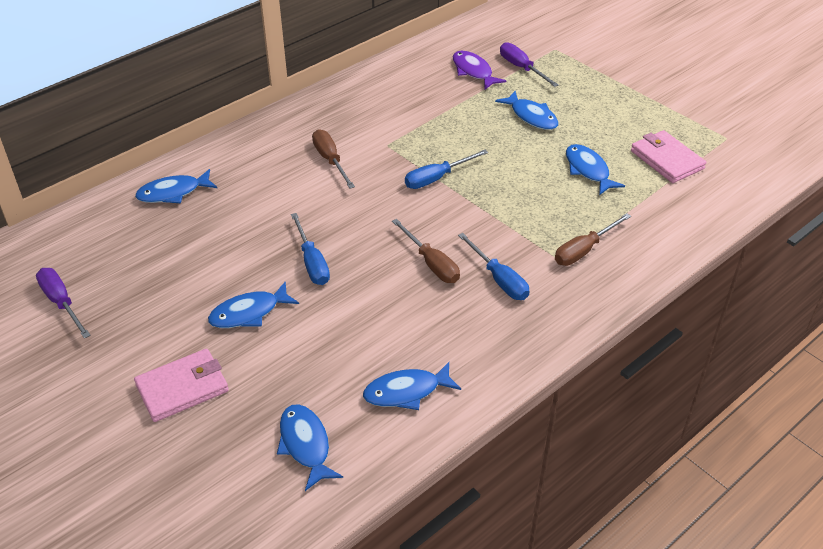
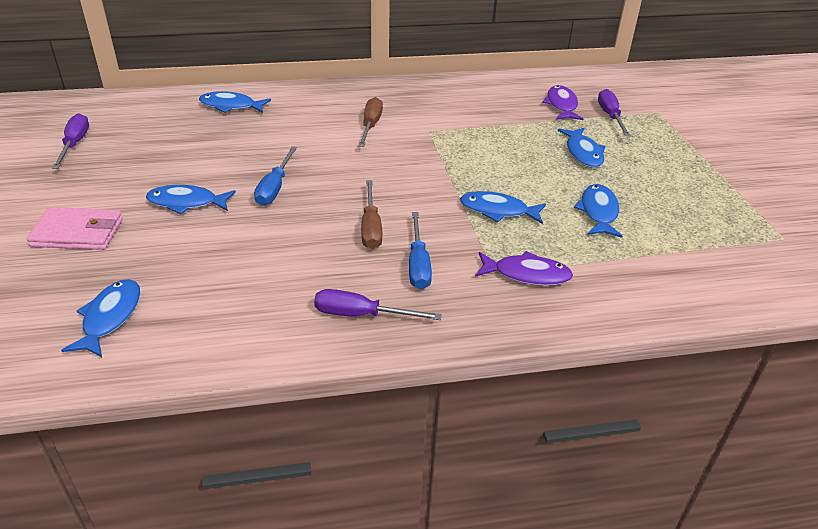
camera: 30 degrees right, 5 degrees down
(406, 392) = (236, 316): blue fish -> blue fish (498, 211)
(437, 178) = (446, 168): blue screwdriver -> none
(498, 342) = (361, 315): none -> purple screwdriver
(584, 250) = (527, 274): brown screwdriver -> purple fish
(667, 160) = (694, 233): pink wallet -> none

